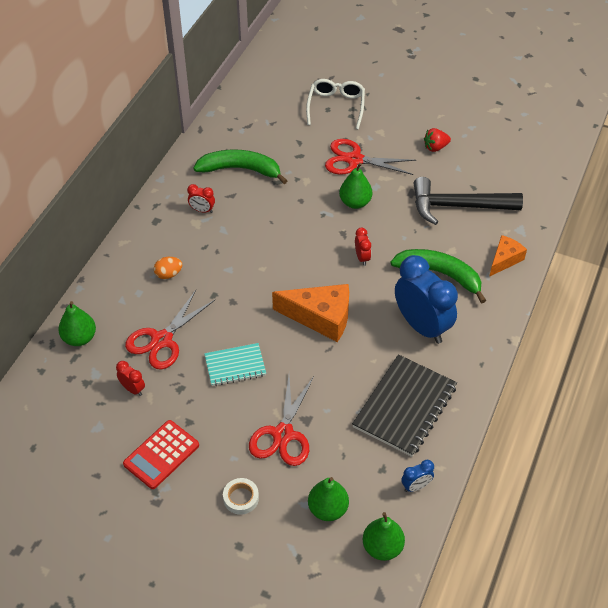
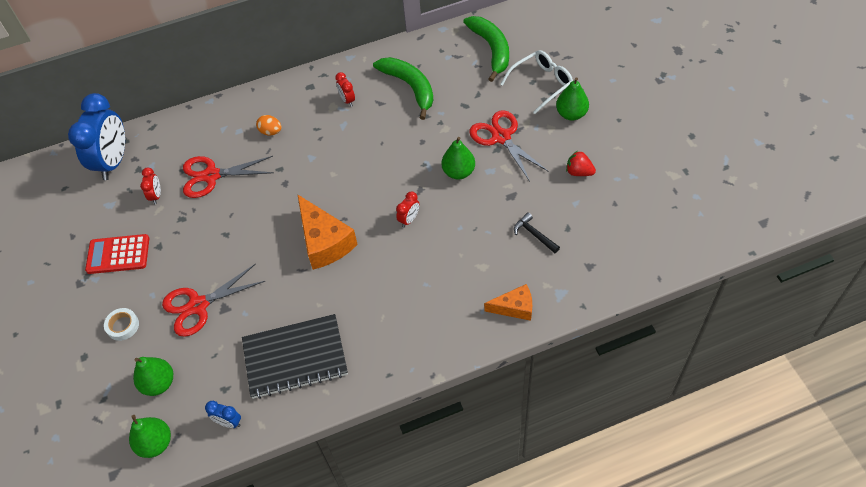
camera: 50 degrees right, 5 degrees up
(79, 338) = (170, 136): green pear -> green pear (571, 114)
(235, 366) = (230, 231): turquoise notebook -> none
(422, 326) = (384, 308): blue clock -> blue clock (113, 162)
(440, 274) = (449, 279): green banana -> green banana (491, 49)
(458, 206) = (534, 234): black hammer -> black hammer, size x0.45

